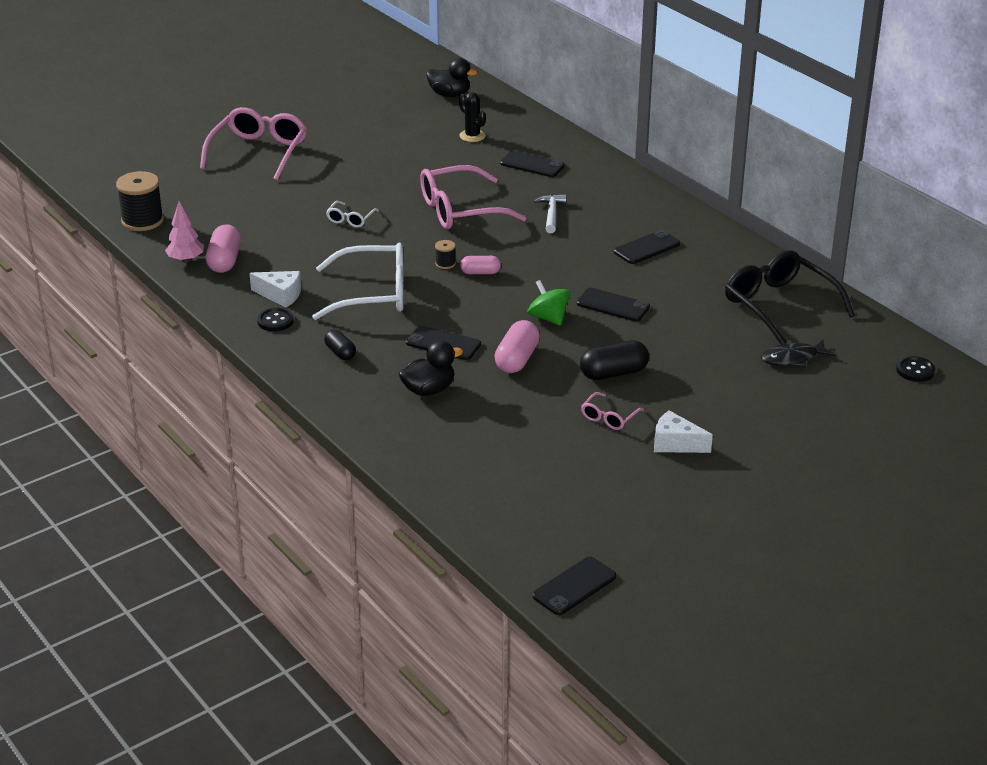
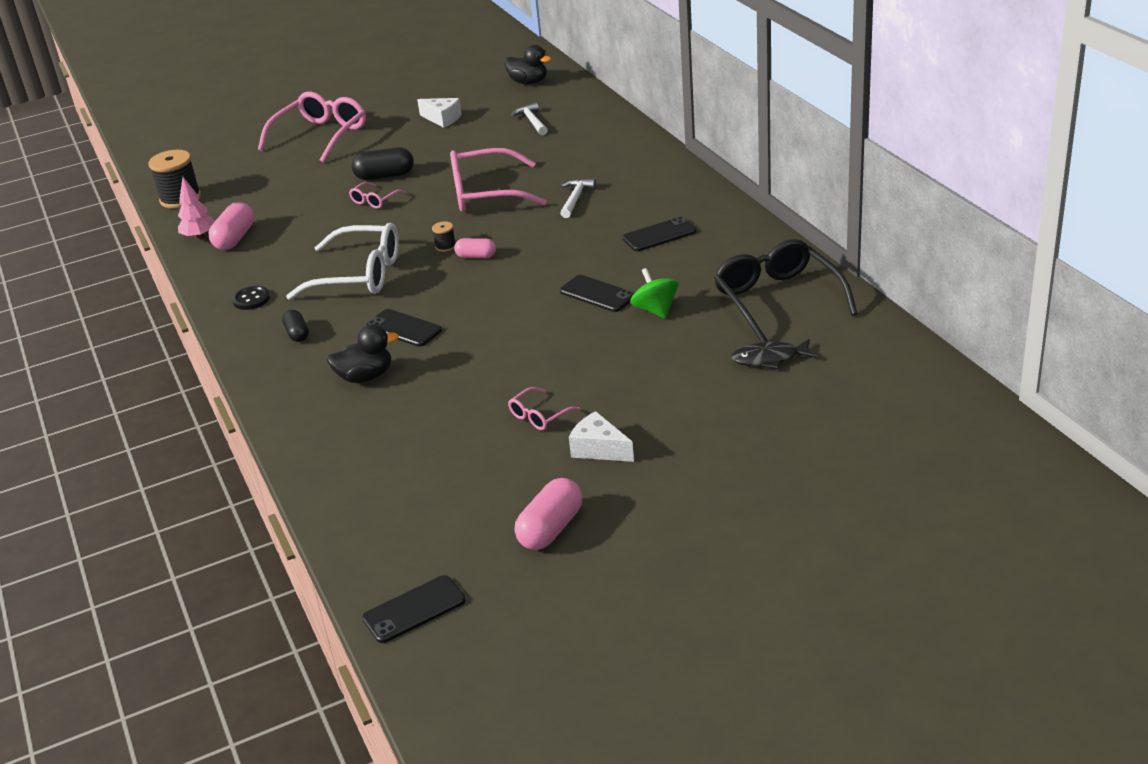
camera: 15 degrees right, 0 degrees up
(280, 295) = (269, 274): white cheese -> white cheese (442, 119)
(350, 219) = (374, 200): white glasses -> pink glasses
(472, 136) = (532, 121): black cactus -> white hammer
(517, 359) = (471, 348): pink capsule -> pink capsule (550, 529)
(532, 165) = (578, 149): black phone -> none
(548, 318) = (524, 305): green spinning top -> green spinning top (655, 310)
(613, 373) = (566, 367): black capsule -> black capsule (385, 176)
(915, 370) = (906, 378): black button -> none

